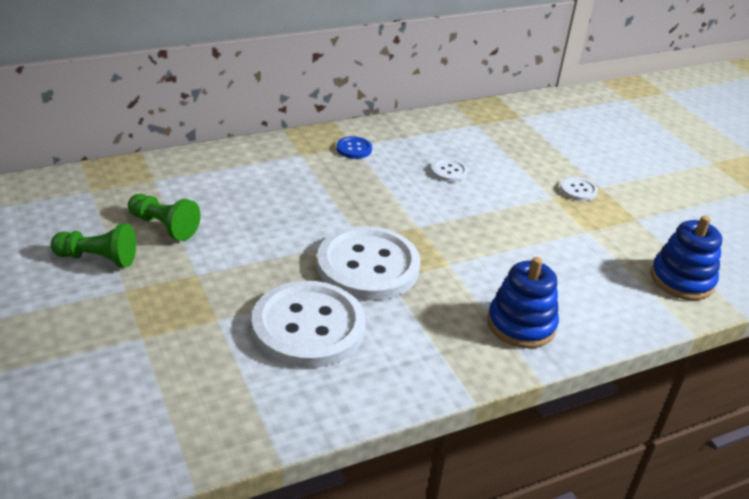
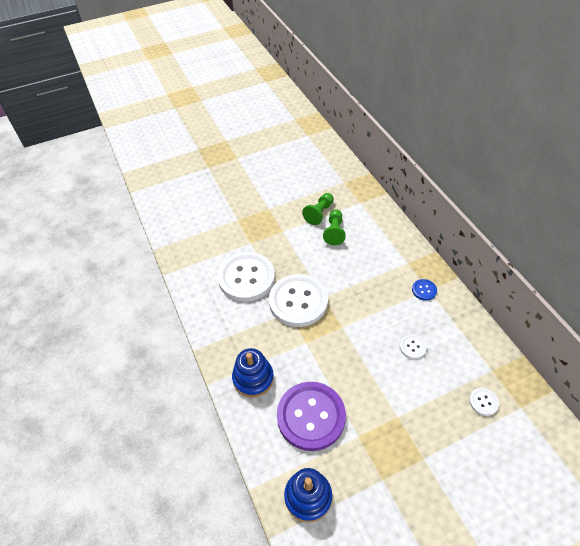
camera: 95 degrees right, 15 degrees up
(98, 258) = (290, 195): green pawn -> green pawn (334, 232)
(571, 268) = (311, 416): none -> purple button
(578, 190) = (413, 438): white button -> white button (483, 402)

